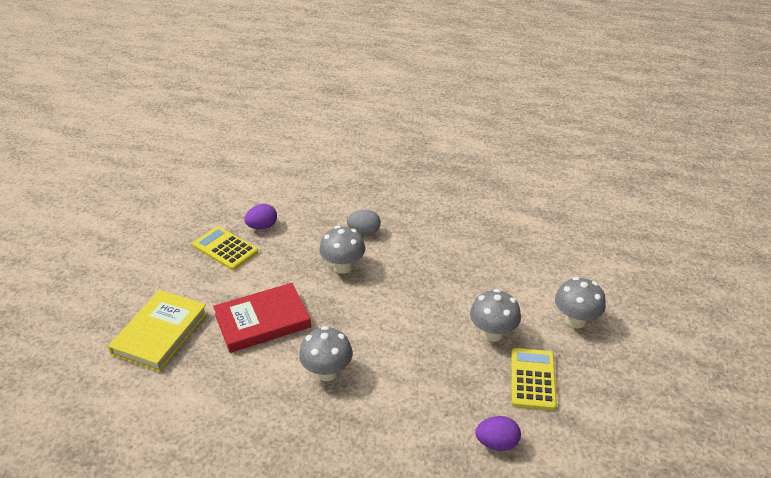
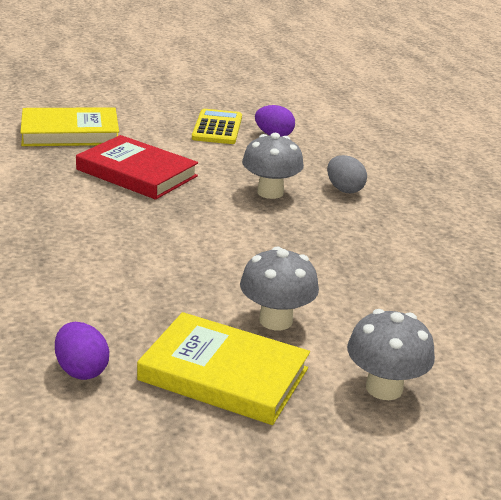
camera: 55 degrees right, 10 degrees down
(327, 372) = (98, 226): grey mushroom -> none
(533, 379) = (224, 374): yellow calculator -> yellow book

